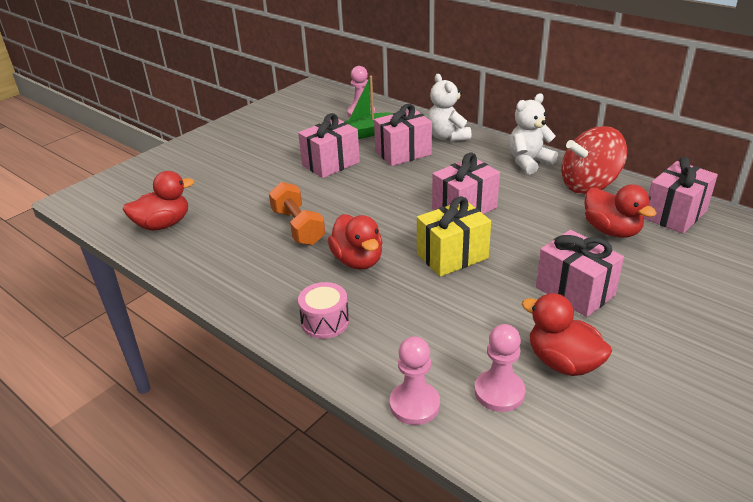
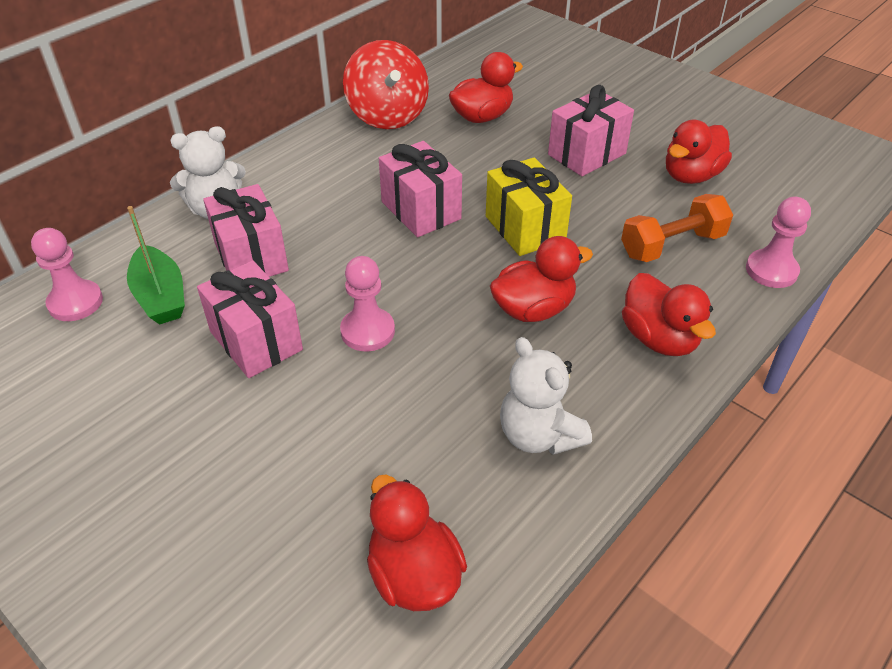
camera: 90 degrees left, 10 degrees up
(298, 227) = (446, 374): orange dumbbell -> orange dumbbell (672, 245)
(325, 322) = (659, 338): pink drum -> red duck
(499, 392) = (739, 216): pink pawn -> pink pawn (367, 331)
(529, 162) = (319, 149): white teddy bear -> white teddy bear (539, 435)
(675, 214) = (457, 77): pink gift -> none

